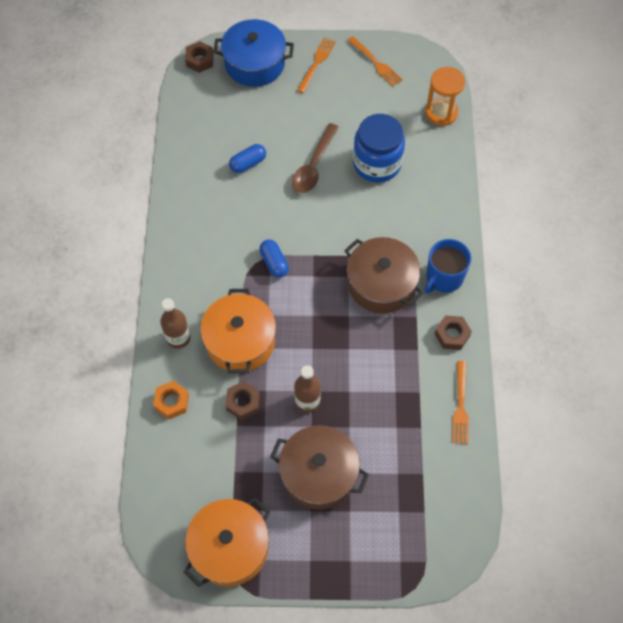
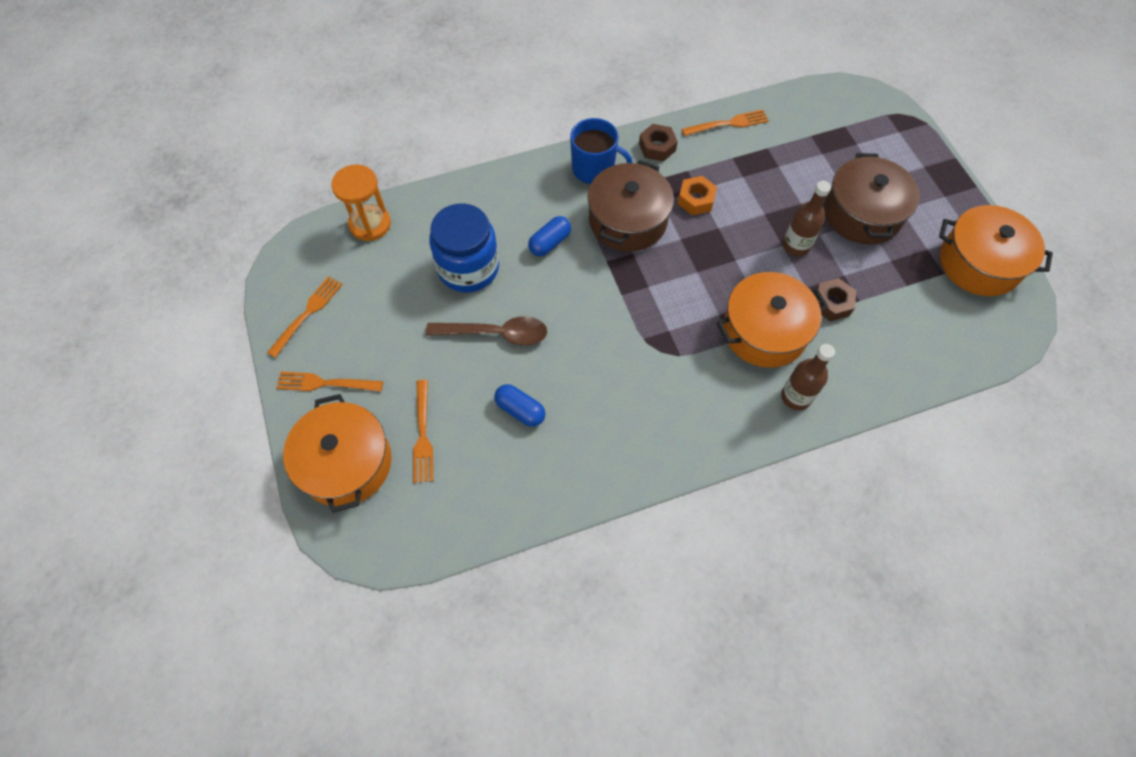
camera: 110 degrees left, 0 degrees up
(172, 402) = (872, 373): orange nut -> orange nut (696, 200)
(200, 60) = (359, 544): brown nut -> none
(255, 63) = (346, 463): blue pot -> orange pot
(255, 106) = (423, 435): none -> orange fork
(274, 263) = (650, 331): blue capsule -> blue capsule (550, 243)

